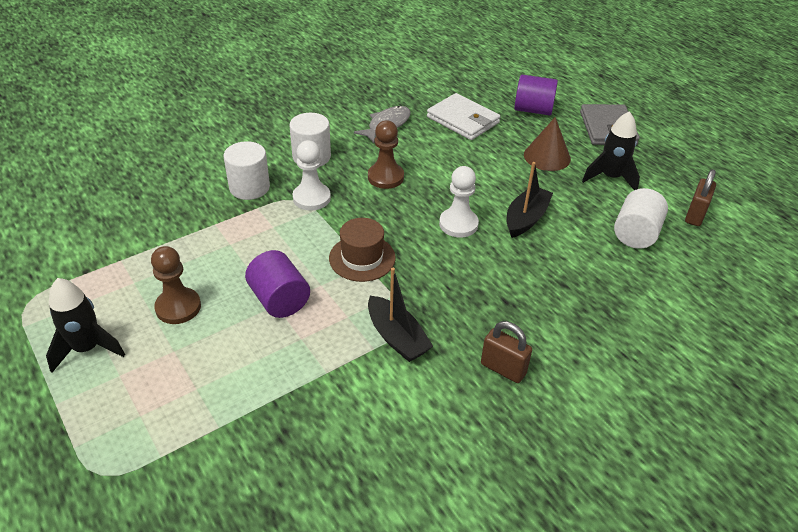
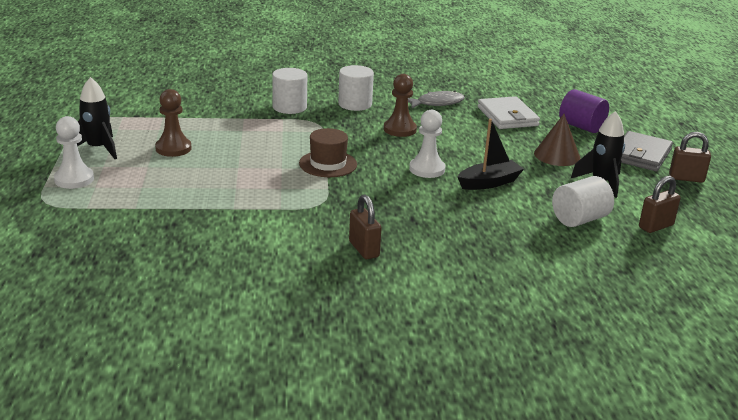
camera: 30 degrees right, 15 degrees down
(279, 300) = (243, 166): purple cylinder -> none
(311, 198) = (328, 124): white pawn -> white pawn (74, 179)
(397, 337) = (303, 209): black boat -> none
(664, 144) = (686, 178): none -> brown padlock

